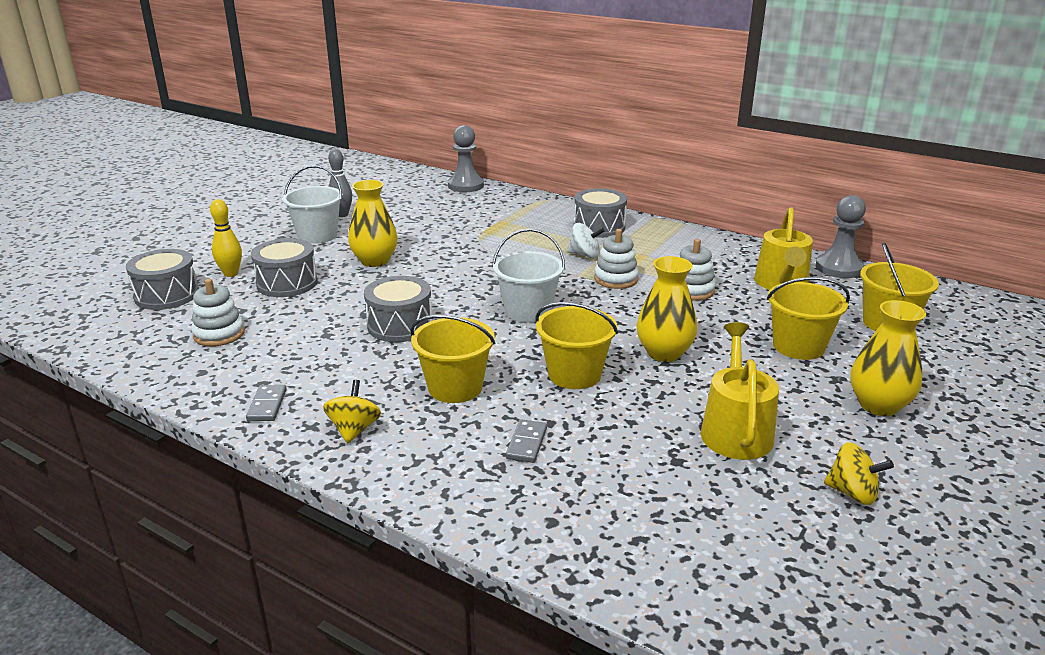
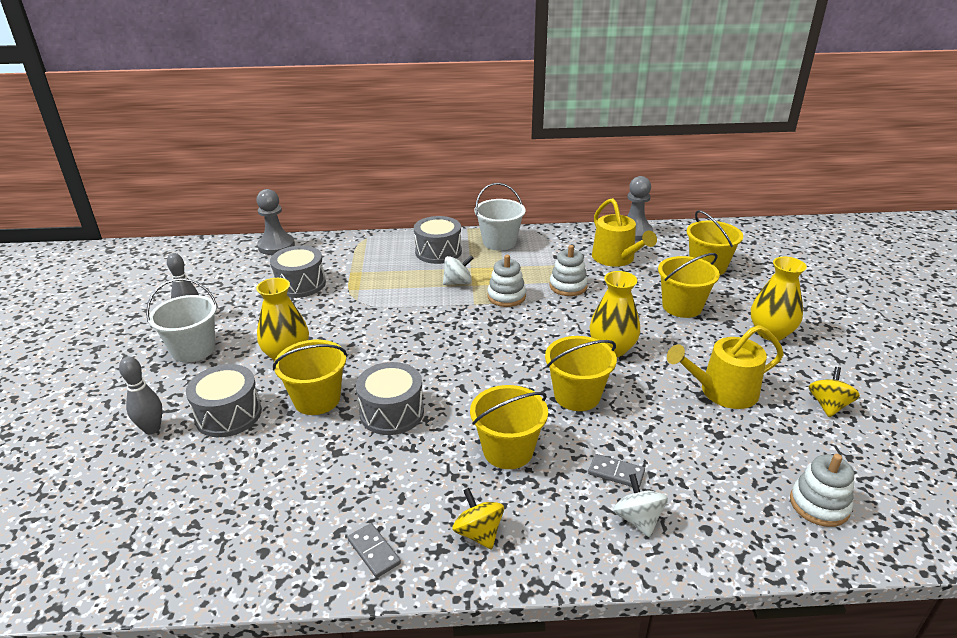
camera: 35 degrees left, 5 degrees up
(167, 295) = (108, 485): grey drum -> grey drum (300, 284)
(219, 334) = (228, 502): white stacking toy -> white stacking toy (819, 505)
(231, 274) = (152, 429): yellow bowling pin -> grey bowling pin
(358, 296) = (317, 399): none -> yellow bucket
(496, 484) = (638, 519): none -> white spinning top
(527, 443) = (616, 473): grey domino -> grey domino turned 45 degrees counterclockwise
(528, 311) = (477, 353): white bucket -> white bucket (499, 242)
(735, 430) = (722, 392): yellow watering can -> yellow watering can turned 75 degrees counterclockwise
(852, 493) = (828, 406): yellow spinning top -> yellow spinning top turned 60 degrees counterclockwise

